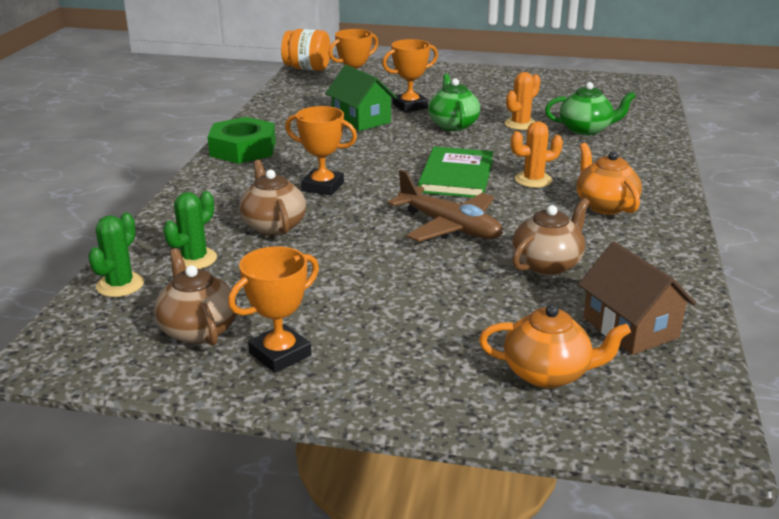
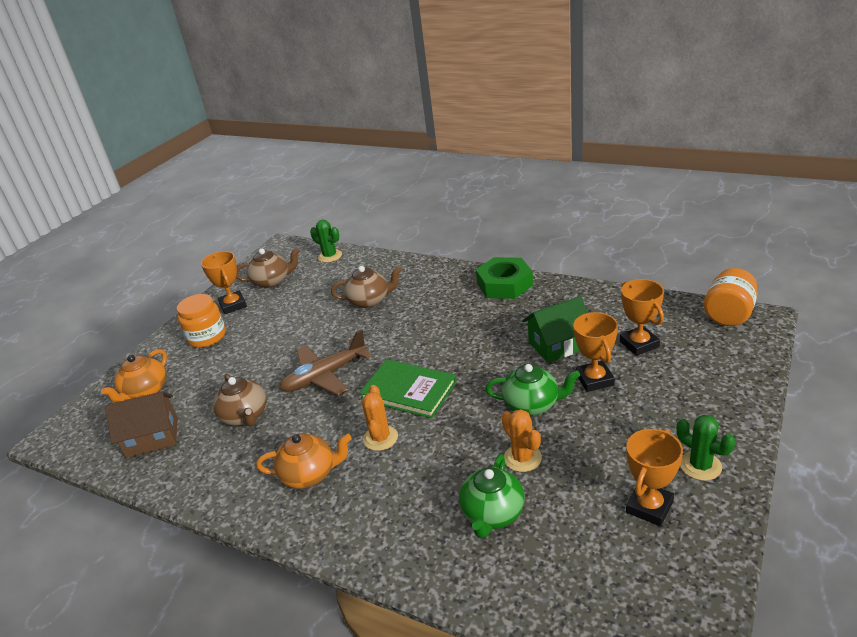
camera: 110 degrees right, 5 degrees up
(194, 259) = (343, 275): green cactus -> green cactus (700, 466)
(322, 187) = (419, 320): orange trophy -> orange trophy (649, 507)
(383, 355) = (207, 337): none -> orange jar

